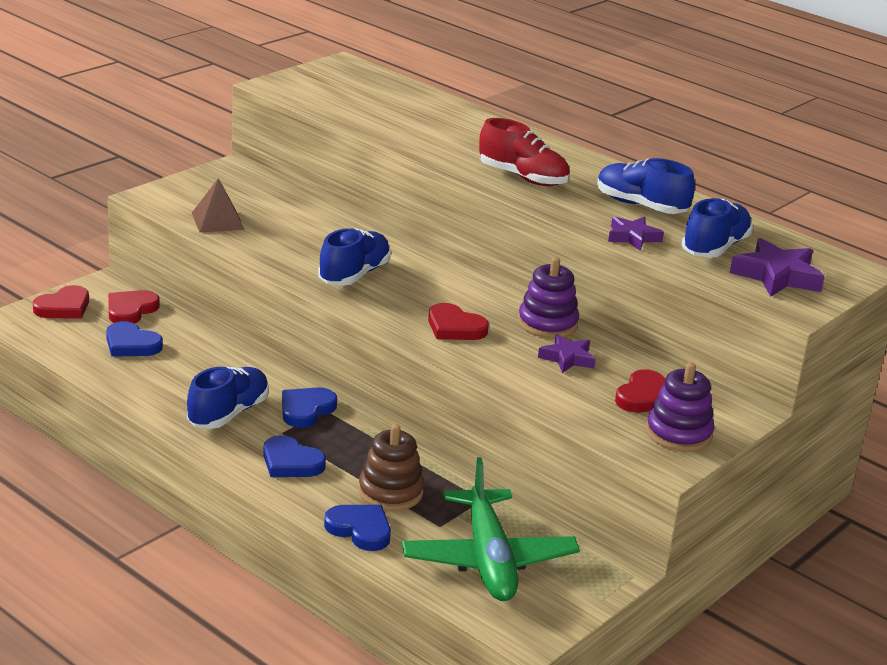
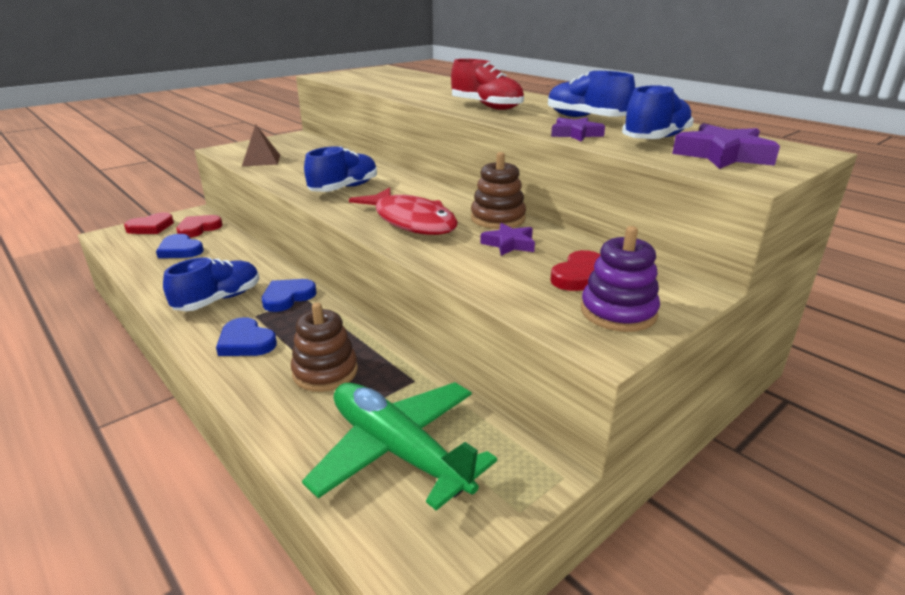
camera: 10 degrees right, 0 degrees up
(360, 529) = (274, 412): blue heart -> none
(455, 327) = (411, 221): red heart -> red fish
(488, 559) = (398, 451): green plane -> green plane turned 135 degrees clockwise
(547, 323) = (498, 219): purple stacking toy -> brown stacking toy

